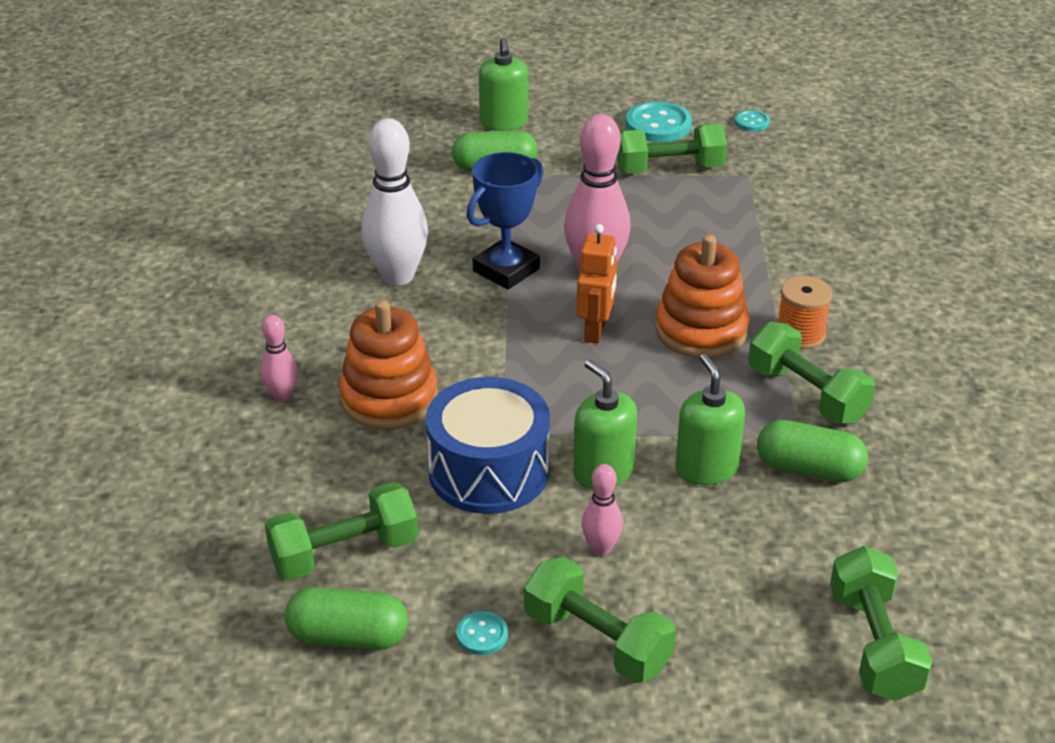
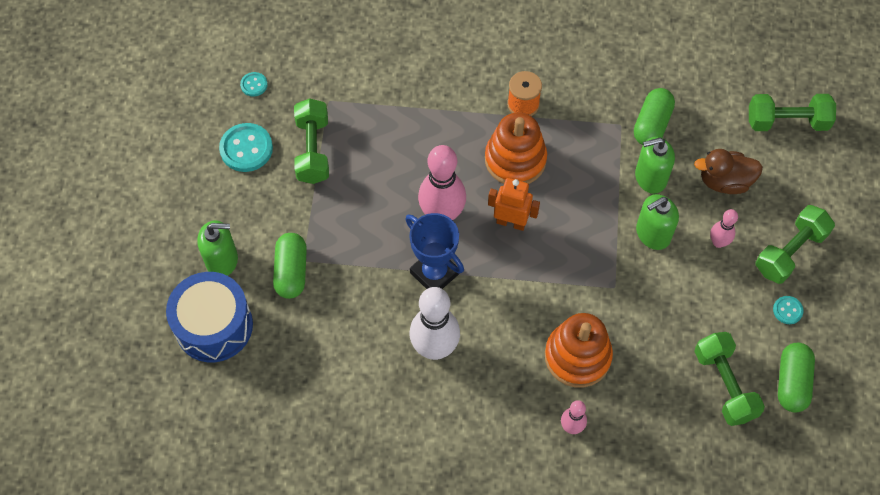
camera: 85 degrees left, 25 degrees up
(489, 471) = (651, 298): blue drum -> blue drum (214, 326)
(721, 557) = (724, 181): none -> brown duck
(806, 394) = (584, 112): green dumbbell -> none

